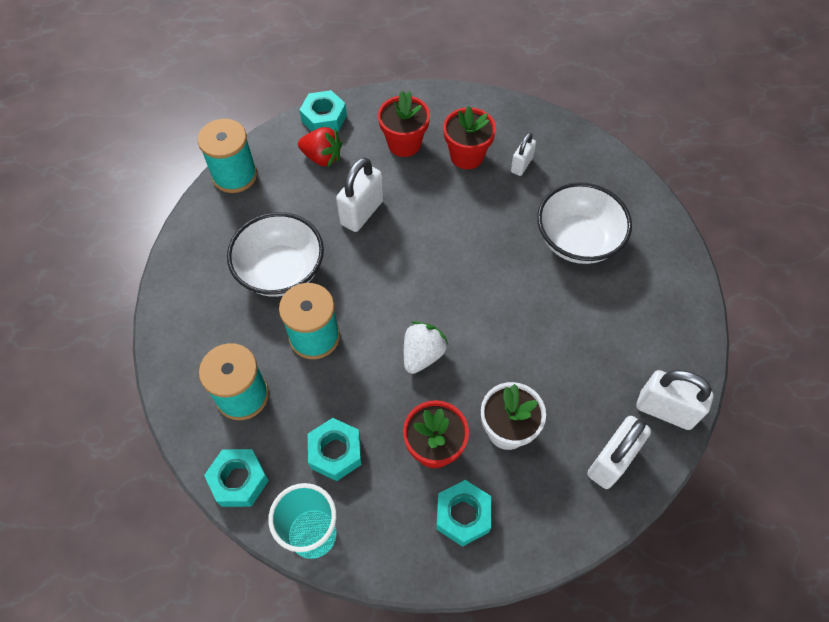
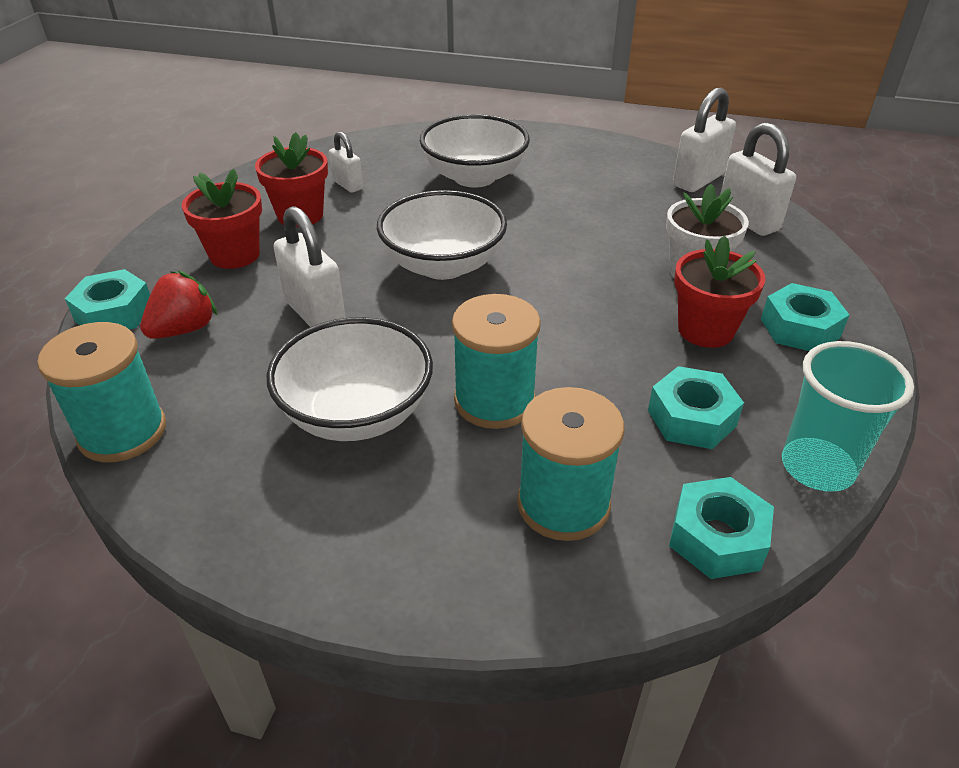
camera: 70 degrees left, 20 degrees down
(422, 354) = (570, 310): white strawberry -> none
(444, 262) = (443, 265): none -> white bowl

